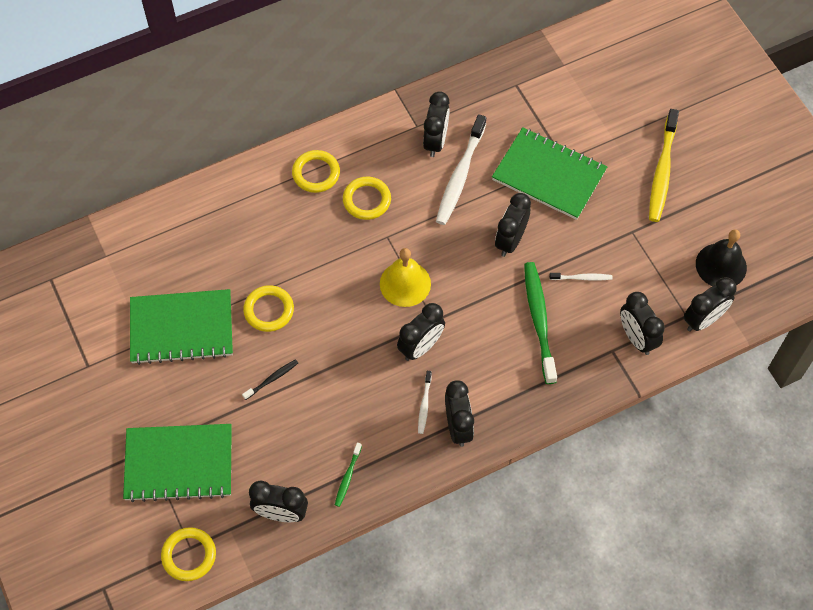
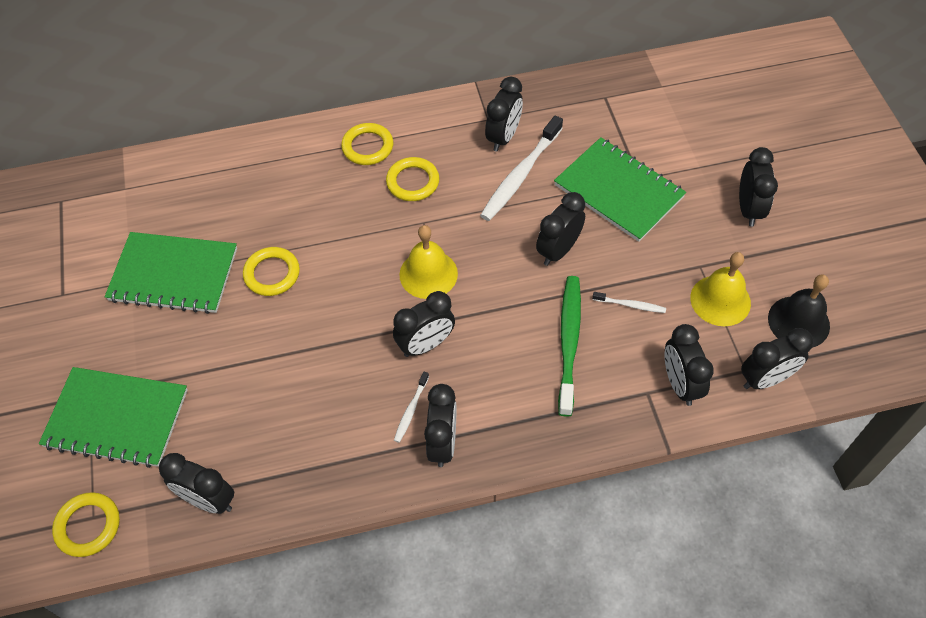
camera: 15 degrees right, 5 degrees down
(272, 379) = (250, 347): black toothbrush -> none
(347, 477) = (297, 474): green toothbrush -> none
(654, 259) = (720, 300): none -> yellow bell
(662, 171) = (748, 209): yellow toothbrush -> black clock

